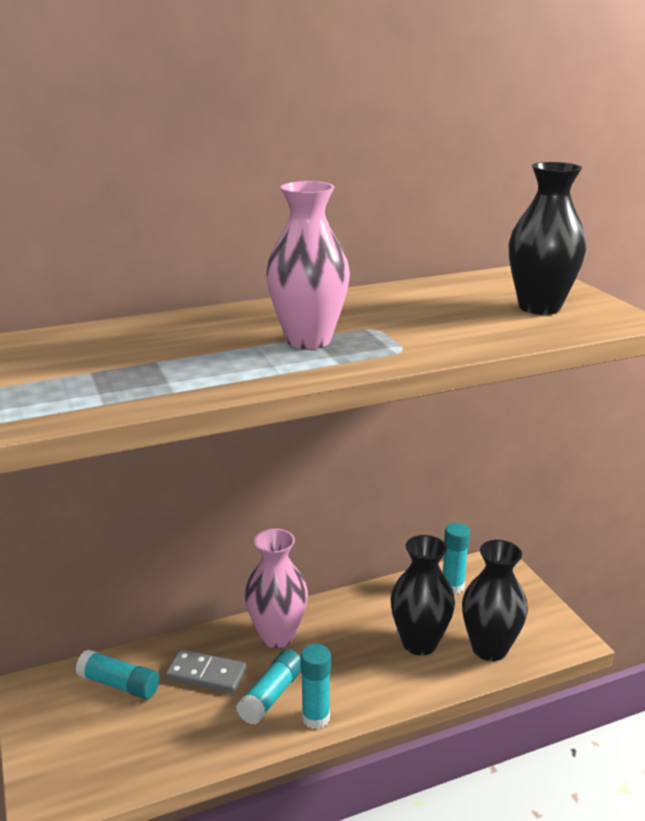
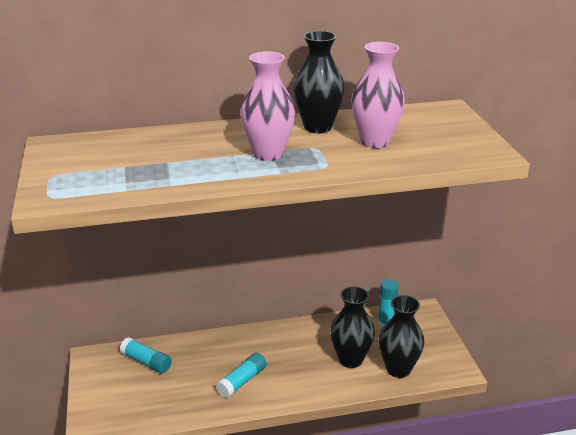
camera: 10 degrees right, 5 degrees up
(206, 674) = (203, 362): grey domino -> none
(277, 636) = (255, 343): pink vase -> pink vase (375, 141)
(315, 718) = (267, 399): turquoise glue stick -> none
(539, 307) = (438, 139): black vase -> black vase (317, 127)

